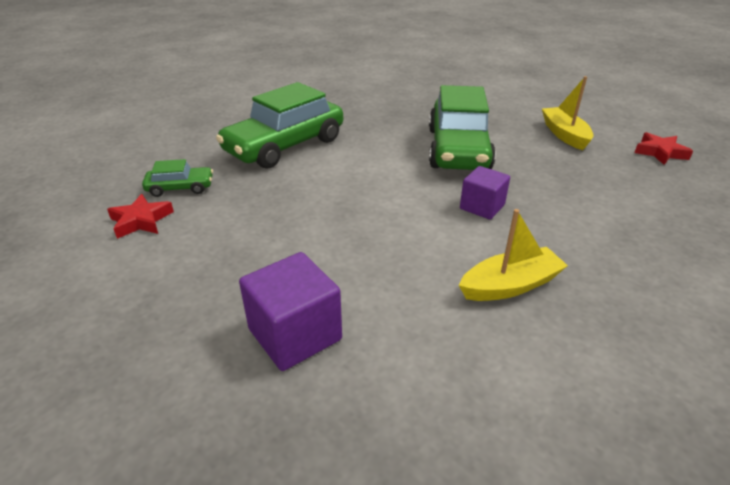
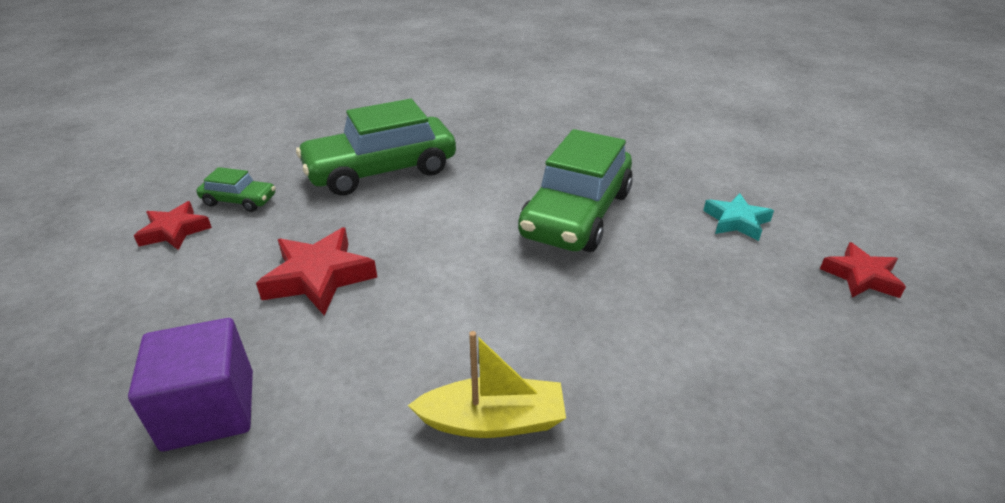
camera: 20 degrees right, 0 degrees up
(301, 227) = (319, 277): none -> red star
(482, 207) = (544, 301): purple cube -> none
(564, 135) = (736, 221): yellow boat -> turquoise star

